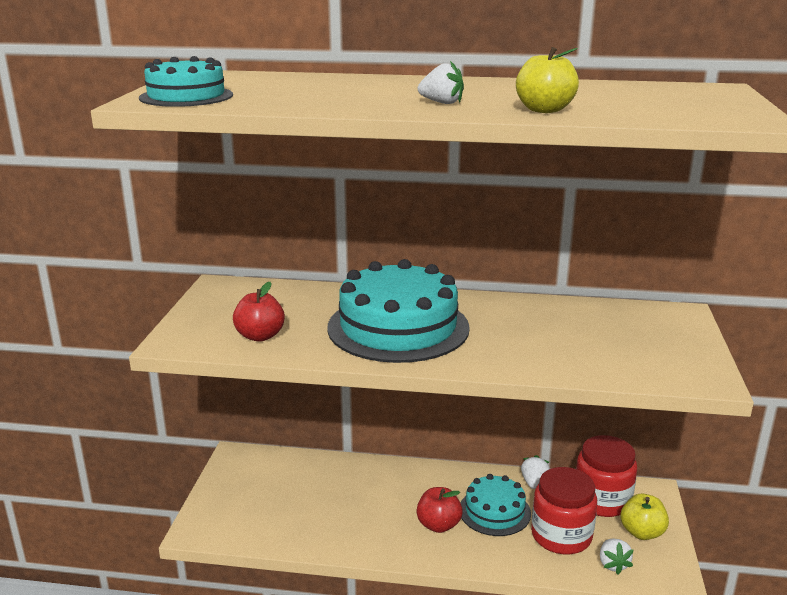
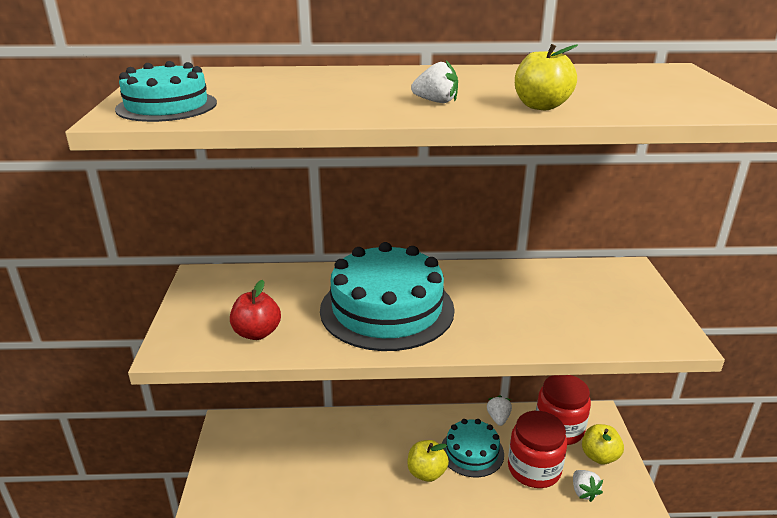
camera: 10 degrees left, 5 degrees up
(438, 525) = (426, 473): red apple -> yellow apple

